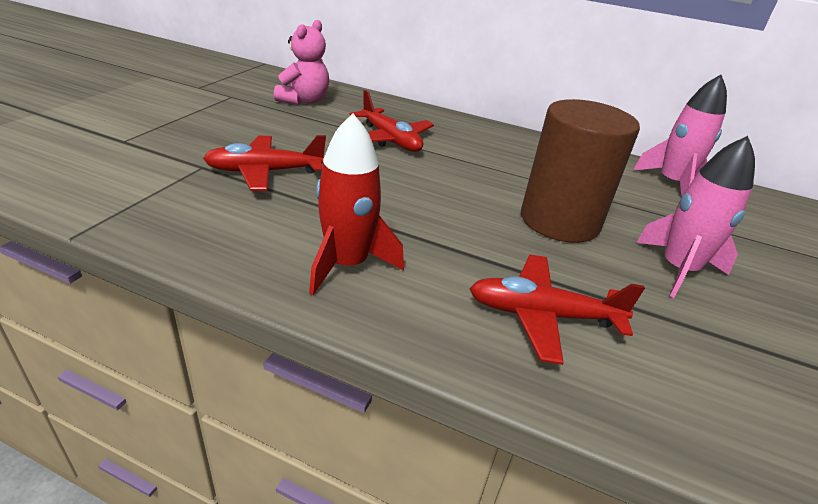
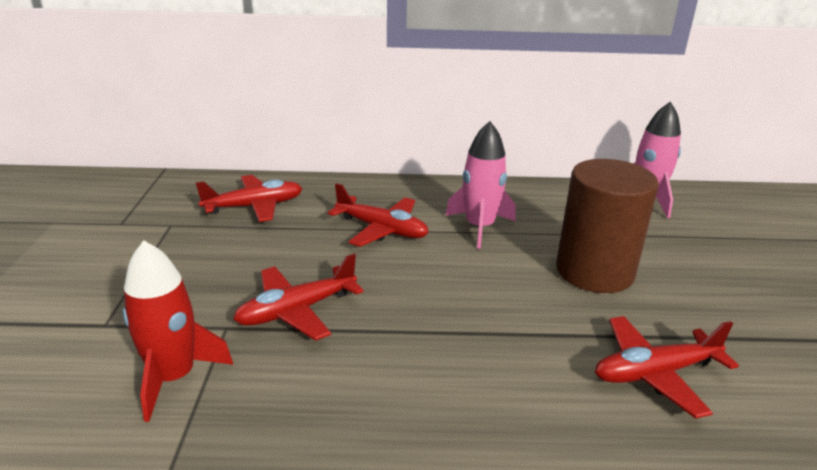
camera: 20 degrees left, 5 degrees down
(304, 100) = (254, 206): pink teddy bear -> red plane
(347, 264) = (465, 387): red rocket -> red rocket (174, 377)
(678, 269) = (712, 288): pink rocket -> pink rocket (479, 227)

